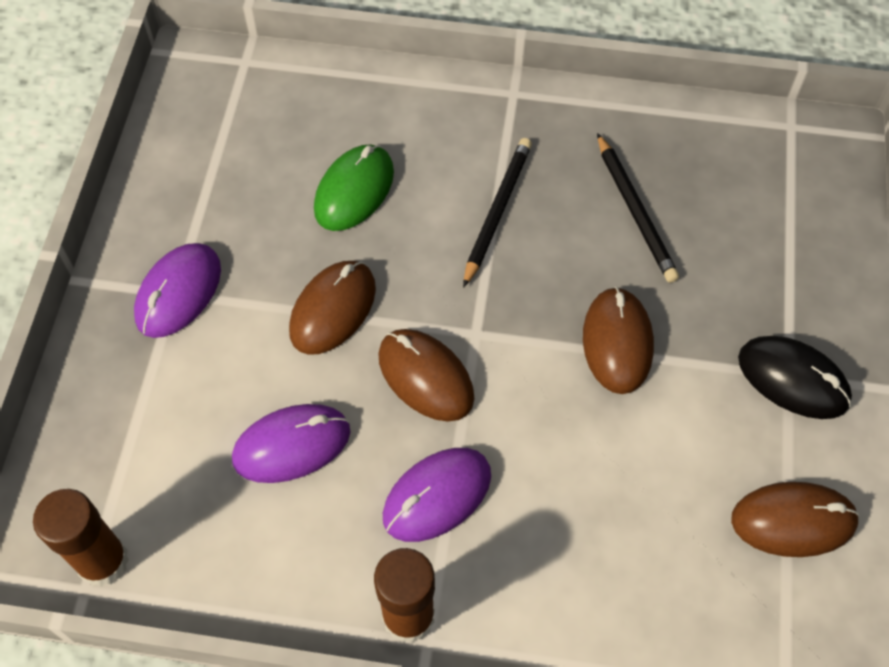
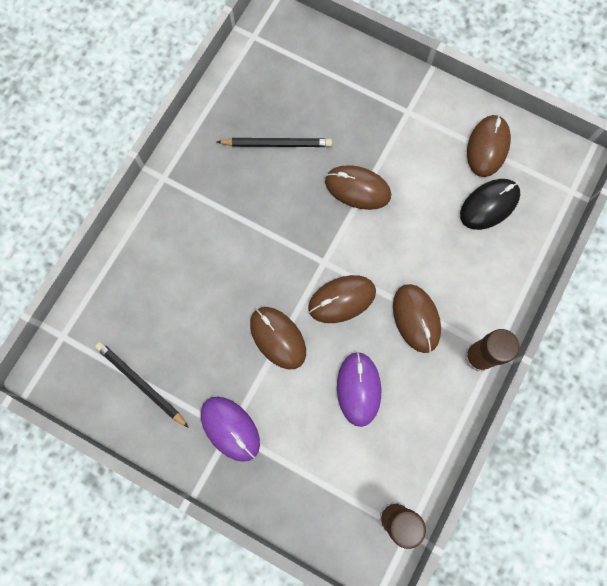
camera: 70 degrees left, 15 degrees up
(354, 191) = (197, 298): green mouse -> none
(437, 496) = (416, 318): purple mouse -> brown mouse
(497, 212) = (247, 220): black pencil -> black pencil (141, 383)
(793, 379) = (411, 111): black mouse -> black mouse (489, 205)

